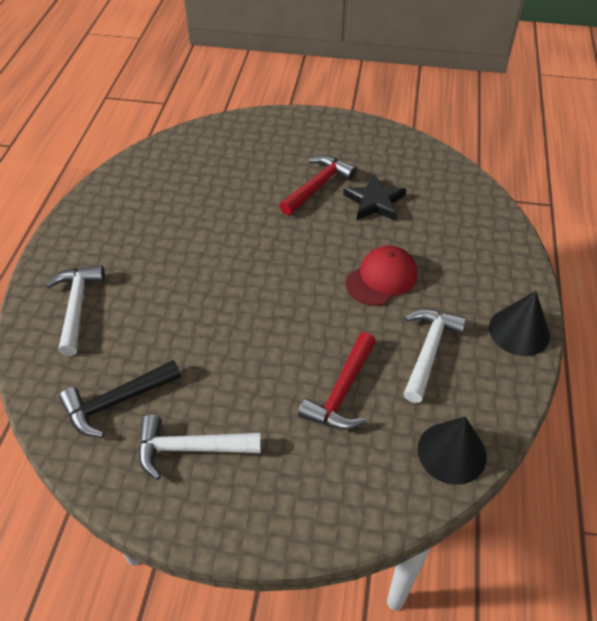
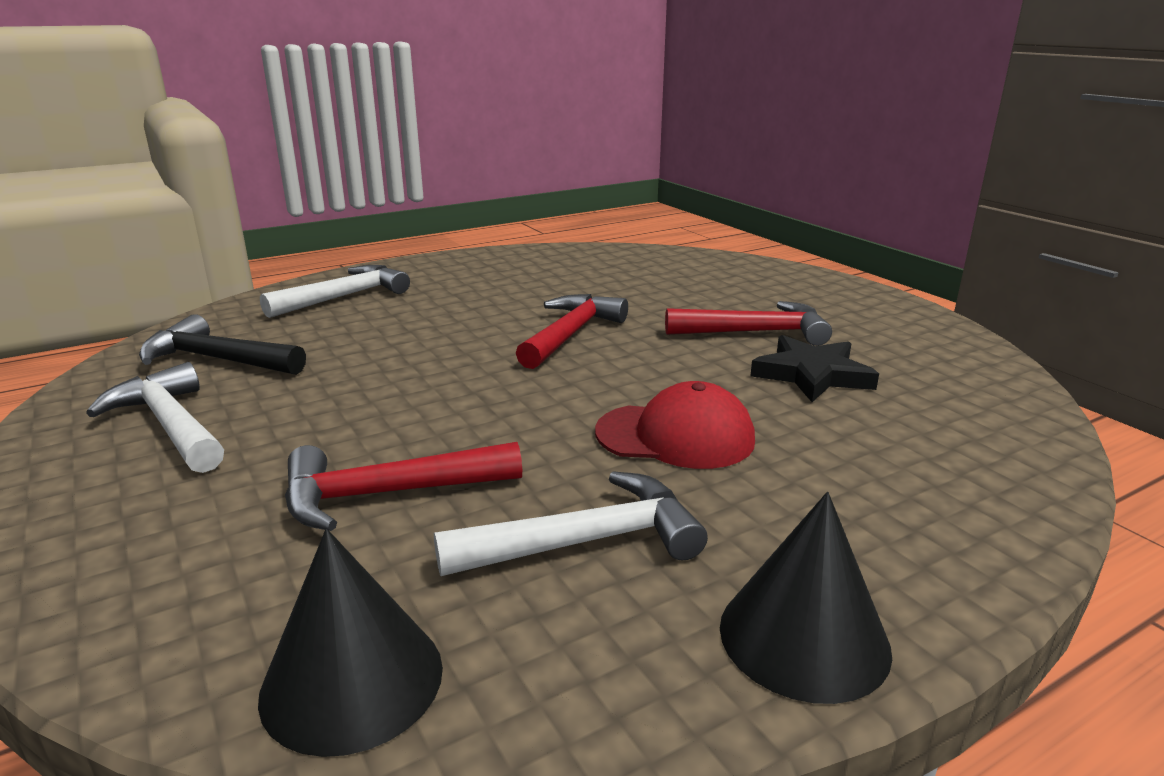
camera: 50 degrees right, 25 degrees down
(247, 246) = (570, 334): none -> red hammer

